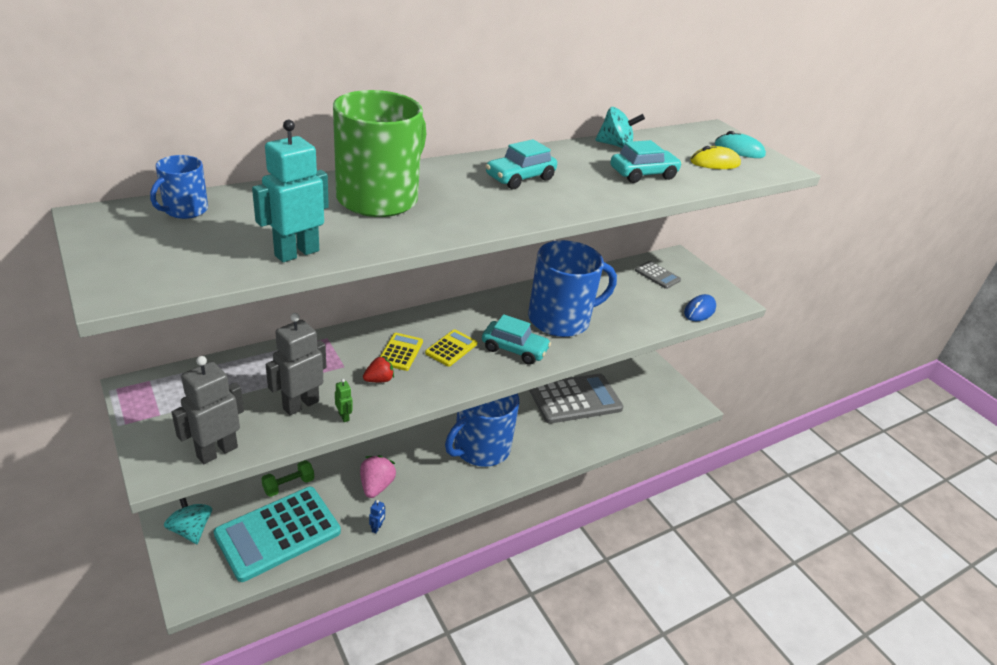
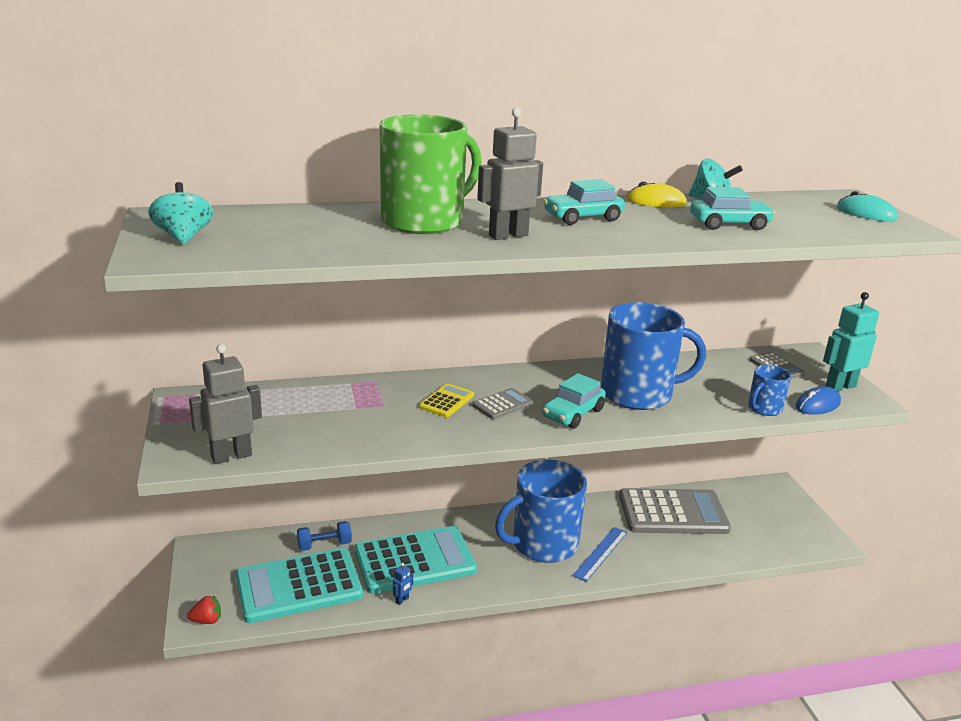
camera: 20 degrees right, 10 degrees down
(185, 210) = (238, 216): blue mug -> blue mug (764, 408)
(191, 529) = (216, 567): turquoise spinning top -> turquoise spinning top (183, 237)
(288, 485) = (324, 545): green dumbbell -> blue dumbbell
(296, 253) = (320, 251): turquoise robot -> turquoise robot (840, 387)
(300, 404) = (326, 431): grey robot -> grey robot (508, 235)
(344, 416) = (365, 446): green robot -> none
(376, 486) = (415, 561): pink strawberry -> turquoise calculator
(379, 380) = (414, 421): red strawberry -> red strawberry (207, 620)
(451, 348) = (502, 404): yellow calculator -> grey calculator
(514, 349) = (573, 414): turquoise car -> turquoise car turned 90 degrees clockwise
(529, 449) = (601, 553): none -> blue ruler
(714, 163) = (826, 221): yellow mouse -> yellow mouse (656, 202)

